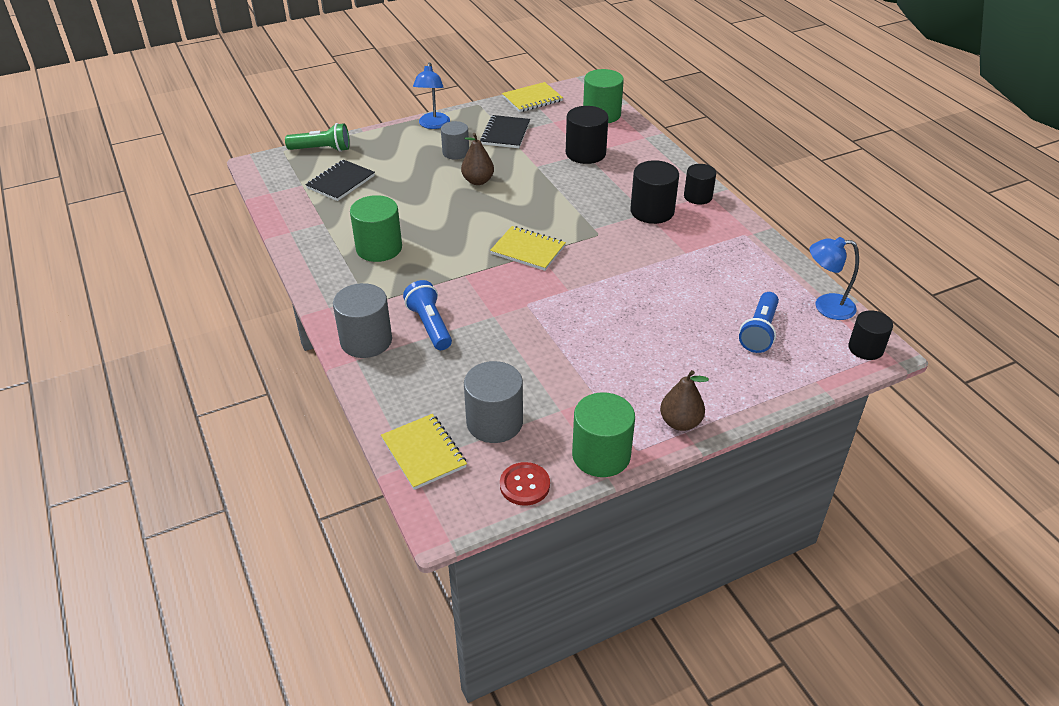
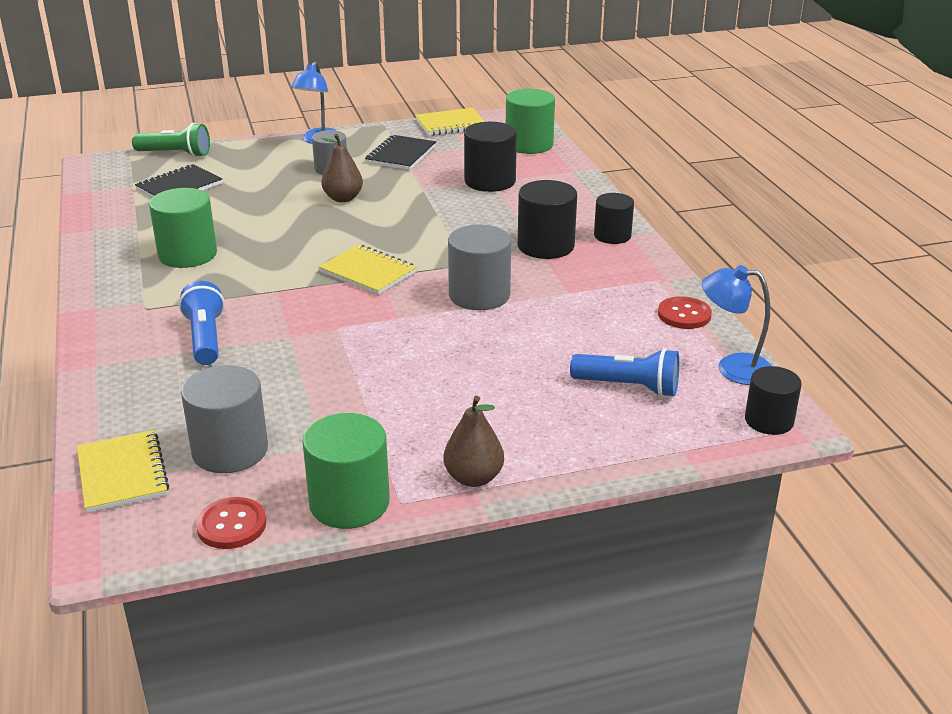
camera: 10 degrees right, 10 degrees down
(366, 341) = (119, 346): grey cylinder -> grey cylinder (479, 295)
(759, 332) = (628, 387): blue flashlight -> blue flashlight turned 105 degrees counterclockwise
(775, 263) = (684, 315): none -> red button

